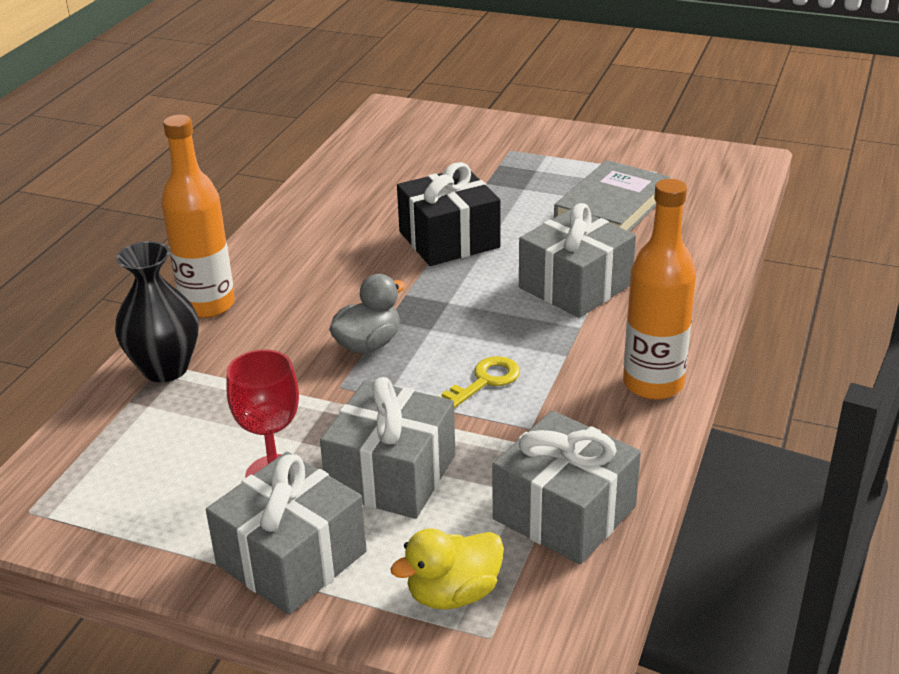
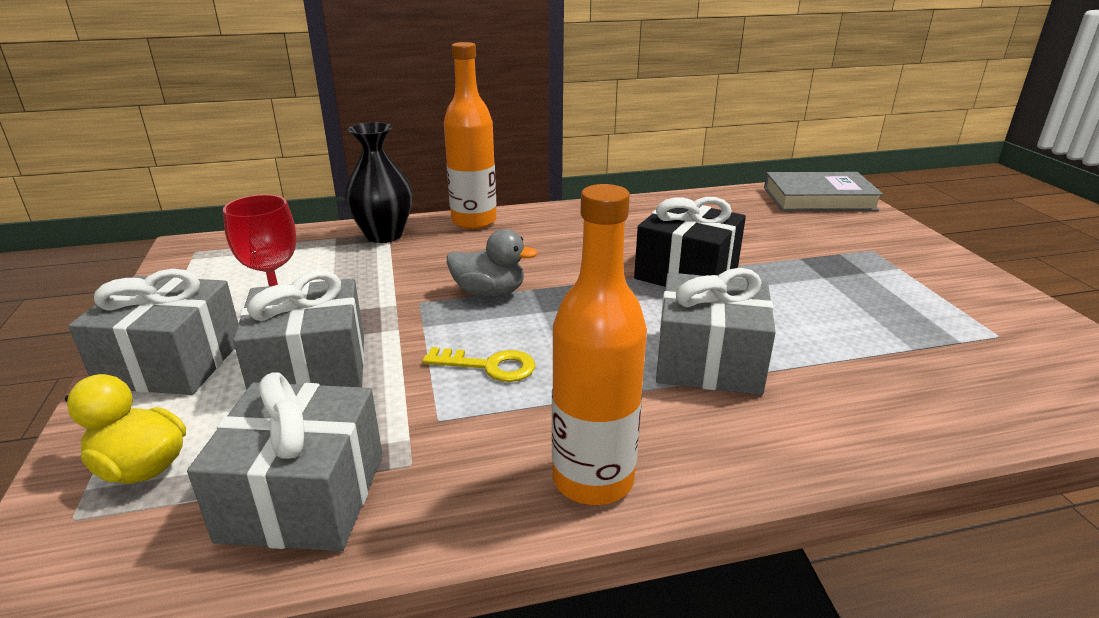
camera: 55 degrees right, 5 degrees down
(612, 207) = (880, 333): grey book -> grey book (819, 199)

